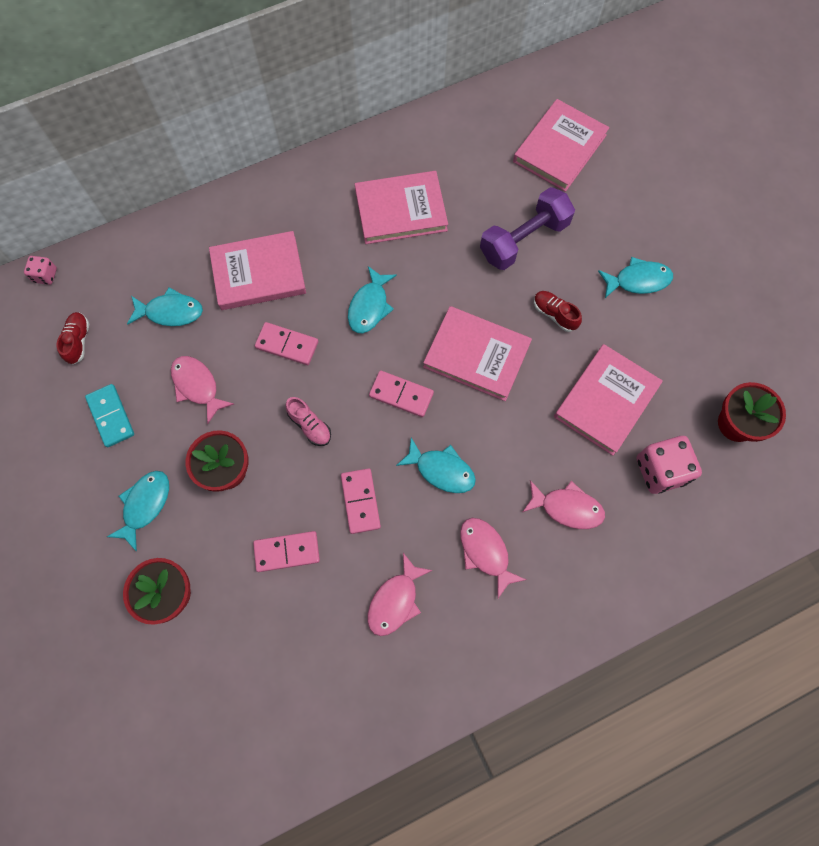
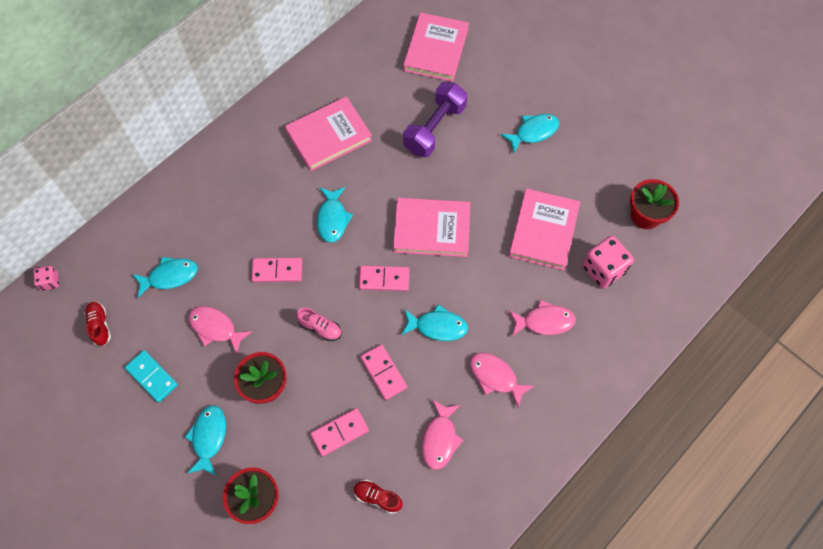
camera: 20 degrees left, 5 degrees down
(258, 273) = (232, 222): pink book -> none
(554, 314) = (480, 178): red shoe -> red shoe (377, 497)

